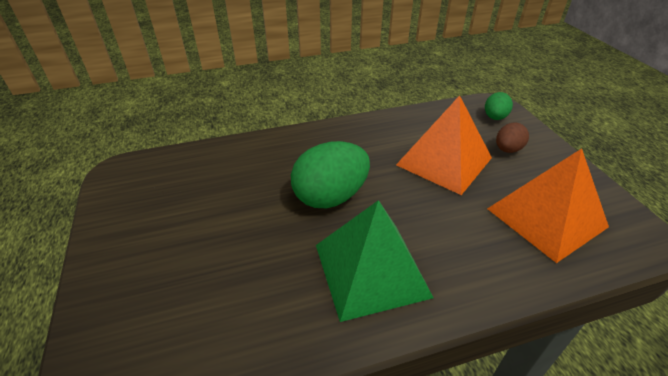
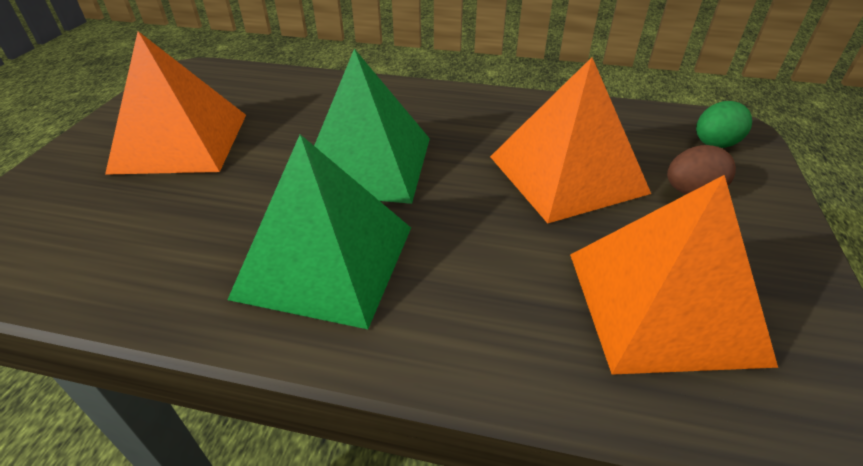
camera: 30 degrees right, 0 degrees up
(183, 230) = (181, 142): none -> orange pyramid
(330, 197) = (366, 164): green egg -> green pyramid

